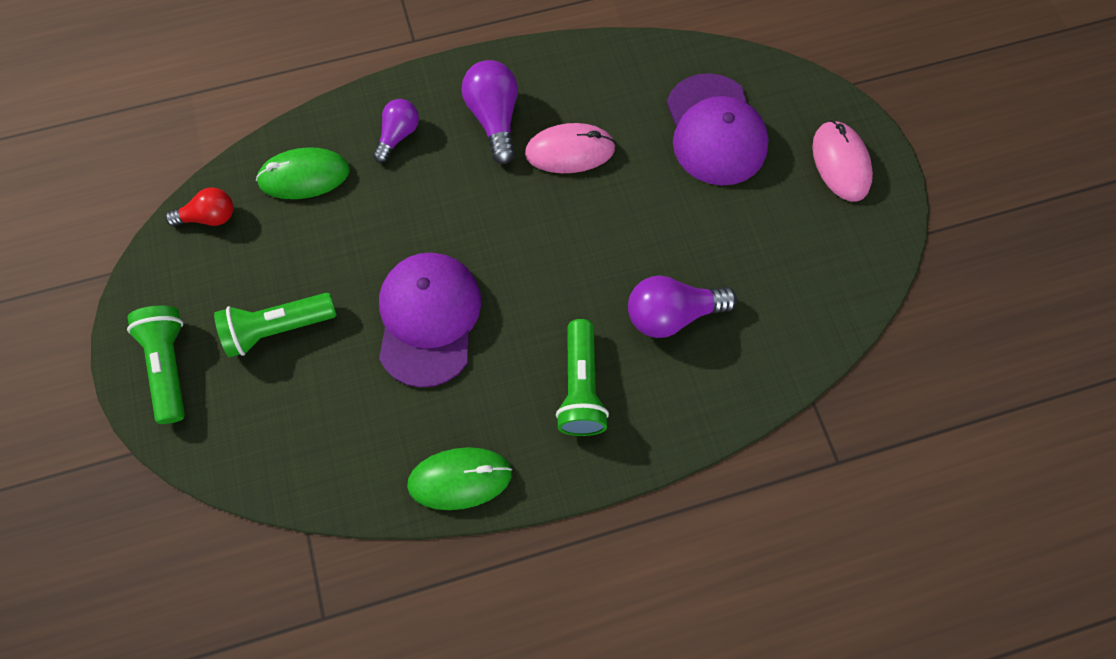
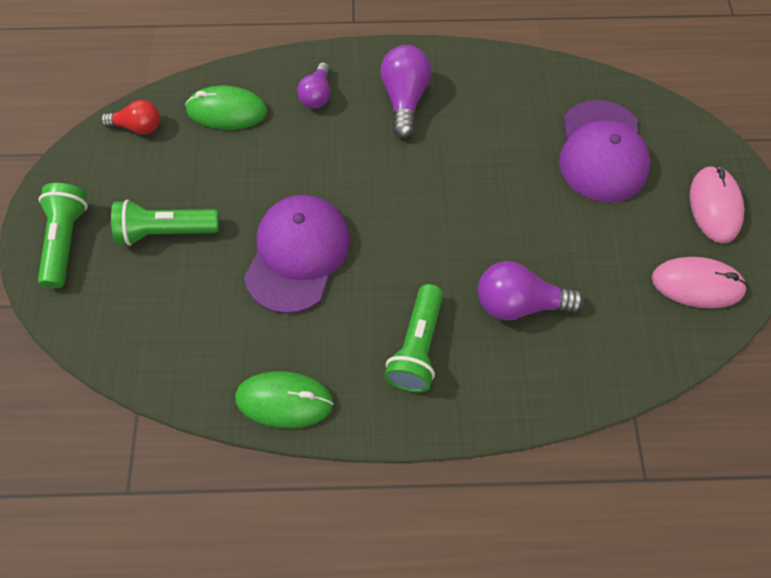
camera: 15 degrees right, 5 degrees down
(398, 135) = (317, 95): purple light bulb -> purple light bulb turned 150 degrees clockwise
(570, 151) = (464, 141): pink mouse -> pink mouse (697, 284)

